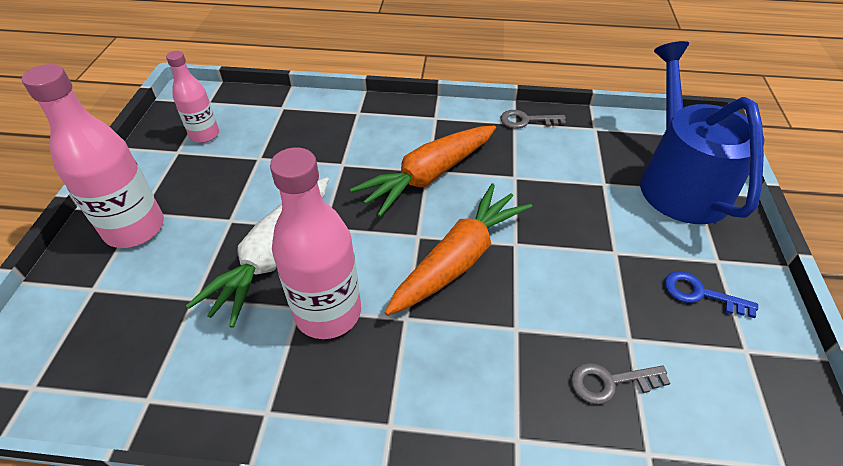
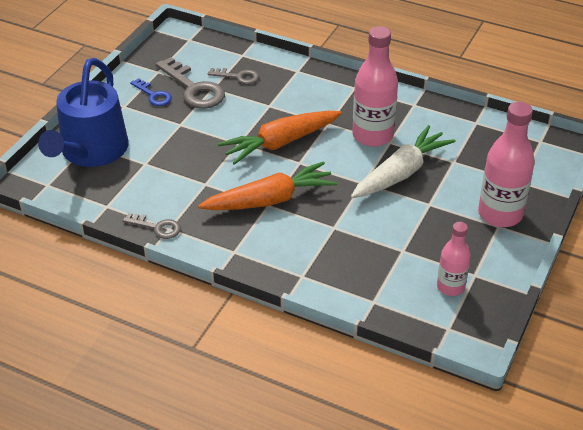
camera: 160 degrees left, 5 degrees down
(656, 327) = (194, 89): none -> grey key

